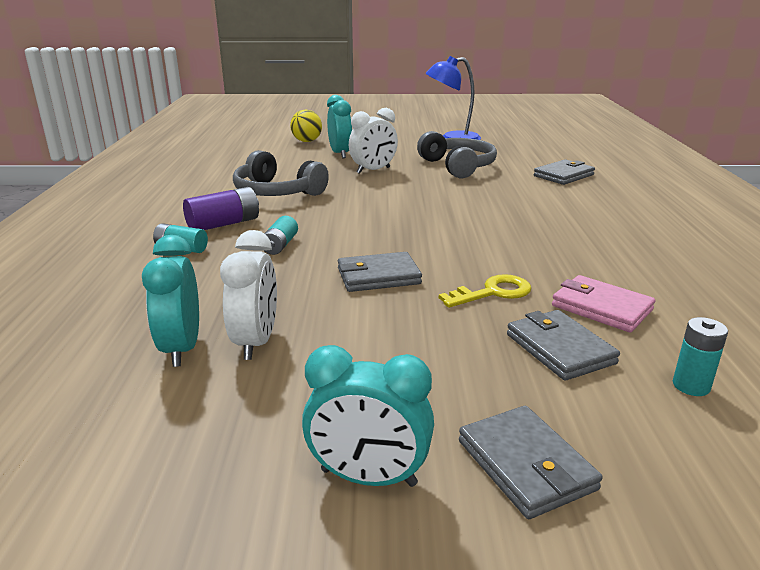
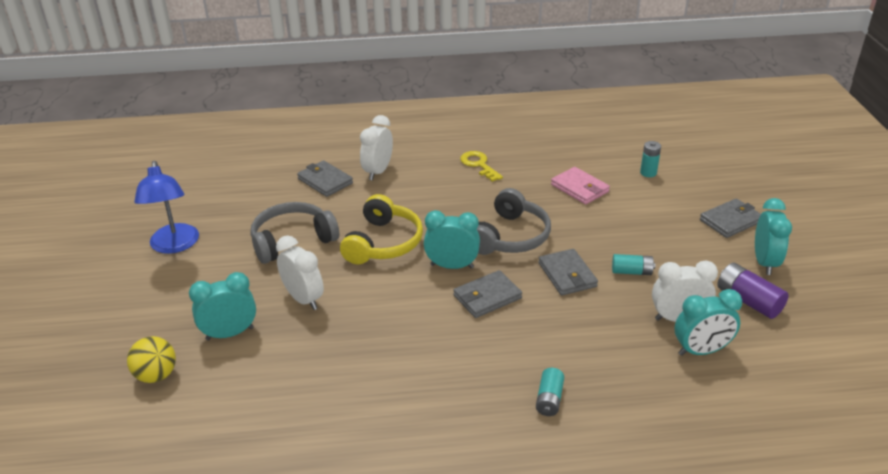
camera: 95 degrees left, 10 degrees up
(224, 224) = (484, 385): purple battery -> purple battery (748, 301)
(277, 192) = (383, 364): grey headphones -> grey headphones (510, 237)
(280, 245) = (525, 335): turquoise battery -> turquoise battery (631, 272)
(409, 220) = (452, 266): none -> turquoise clock
(453, 195) = (383, 243): none -> yellow headphones
(492, 292) = (574, 226): yellow key -> yellow key (479, 165)
(559, 349) = (632, 206): grey wallet -> grey wallet (487, 297)
(593, 194) = (378, 171): none -> white clock
(601, 308) = (579, 188): pink wallet -> pink wallet turned 75 degrees counterclockwise

